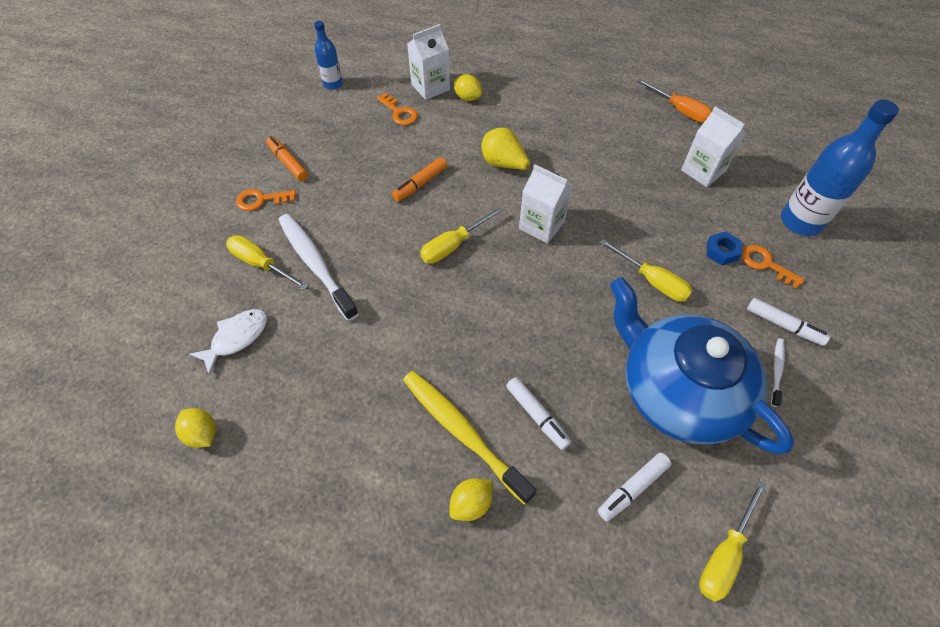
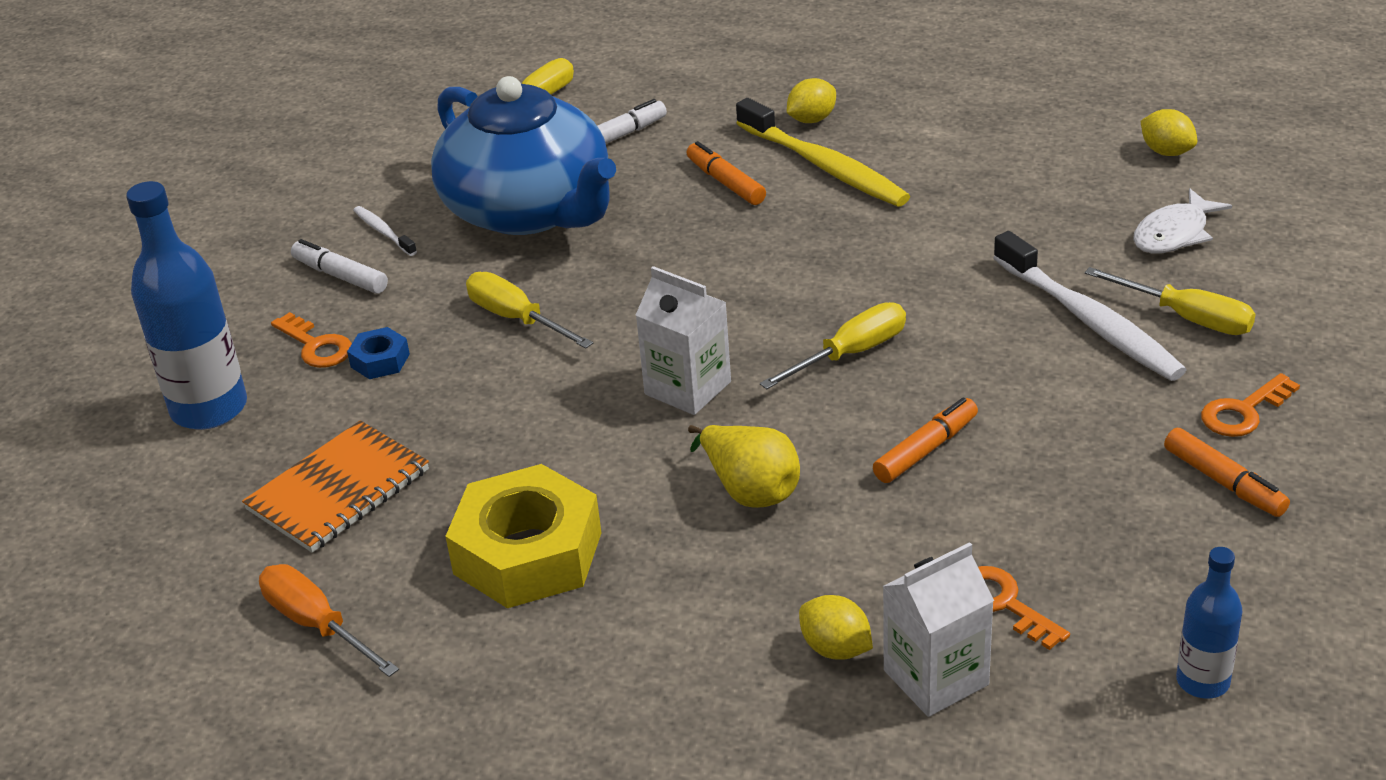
camera: 175 degrees left, 20 degrees down
(261, 200) = (1243, 412): orange key -> orange key turned 150 degrees clockwise
(537, 415) = (726, 182): white marker -> orange marker
(601, 138) = (528, 553): none -> yellow nut
(703, 171) = (338, 490): white carton -> orange notebook
(776, 371) = (383, 232): white toothbrush -> white toothbrush turned 120 degrees clockwise

